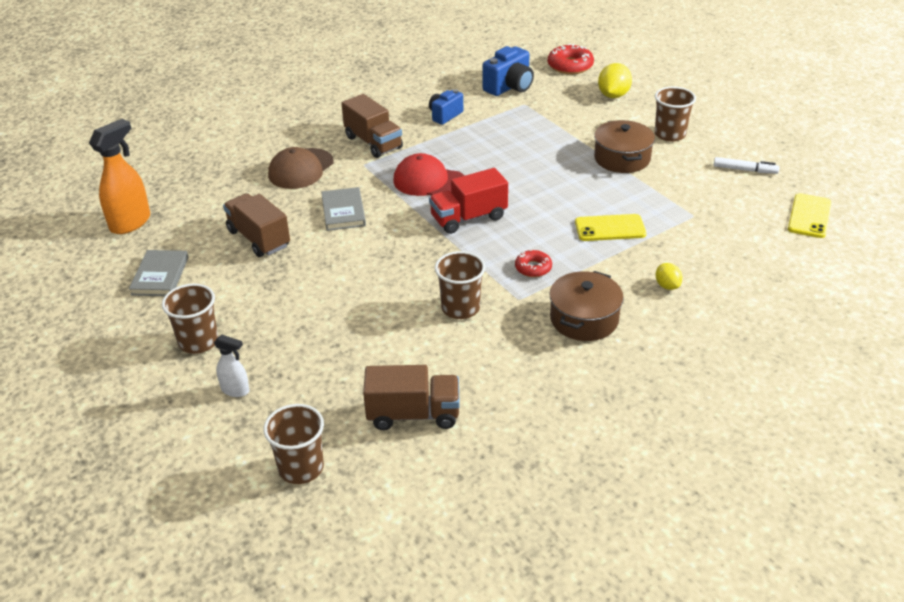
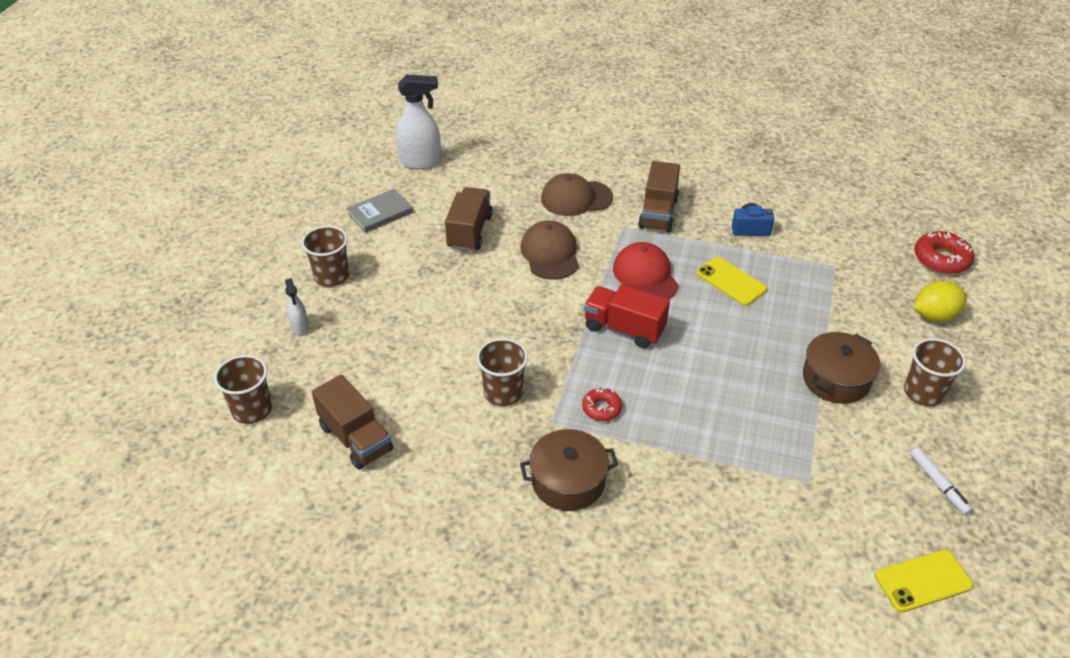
camera: 50 degrees right, 5 degrees up
(131, 223) = (421, 162): orange spray bottle -> white spray bottle
(343, 211) = (550, 253): grey book -> brown cap
(509, 87) = (848, 241): blue camera -> none
(610, 228) = (716, 429): yellow phone -> yellow phone (730, 281)
(667, 286) = (676, 517): yellow lemon -> none

